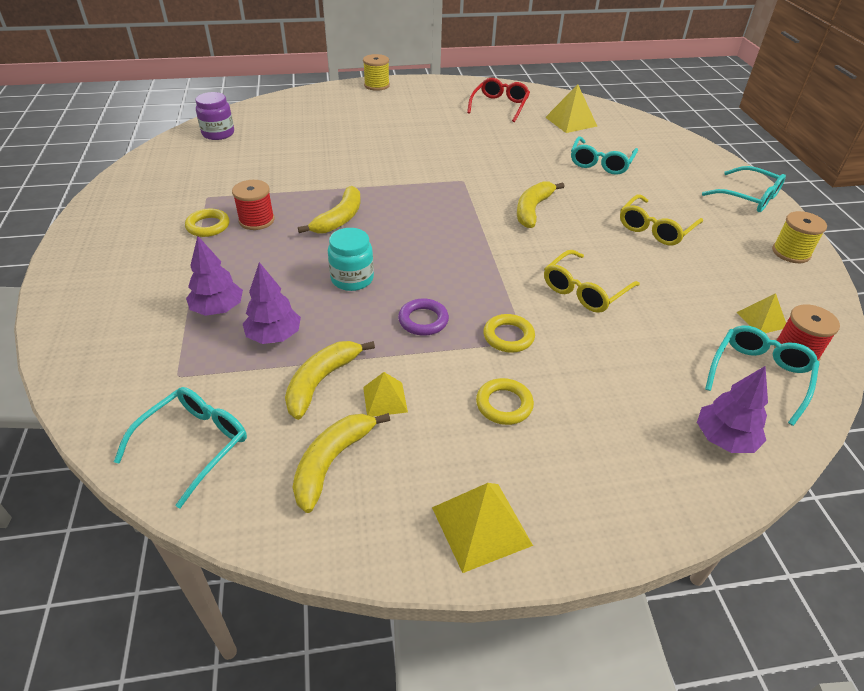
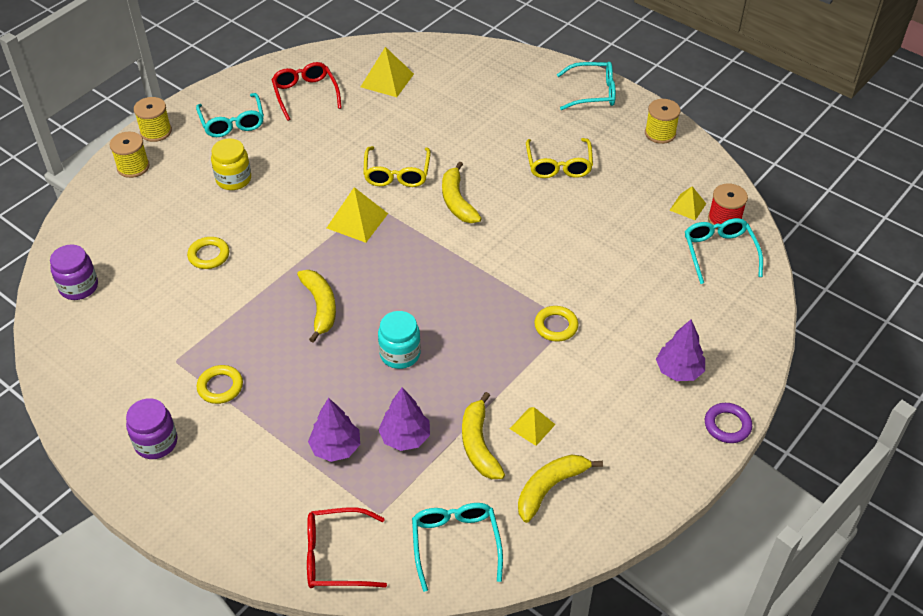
camera: 40 degrees left, 5 degrees up
(105, 383) = (336, 556): none -> red glasses
(124, 233) = (156, 442): none -> purple jar
(256, 220) = (254, 354): red spool -> none
(332, 462) = (550, 488): yellow banana -> yellow banana turned 60 degrees clockwise
(338, 95) = (133, 167): none -> yellow spool
(388, 126) = (233, 179): none -> yellow jar
(423, 320) = (489, 353): purple ring -> purple ring (727, 425)
(481, 526) = (668, 458): yellow pyramid -> yellow pyramid (357, 220)
(504, 404) = (604, 377): yellow ring -> yellow ring (209, 255)
(585, 290) = (565, 254): yellow glasses -> yellow glasses (397, 173)
(601, 163) = (458, 117): turquoise glasses -> turquoise glasses (232, 122)
(724, 439) = (736, 311): purple tree -> purple tree (679, 371)

